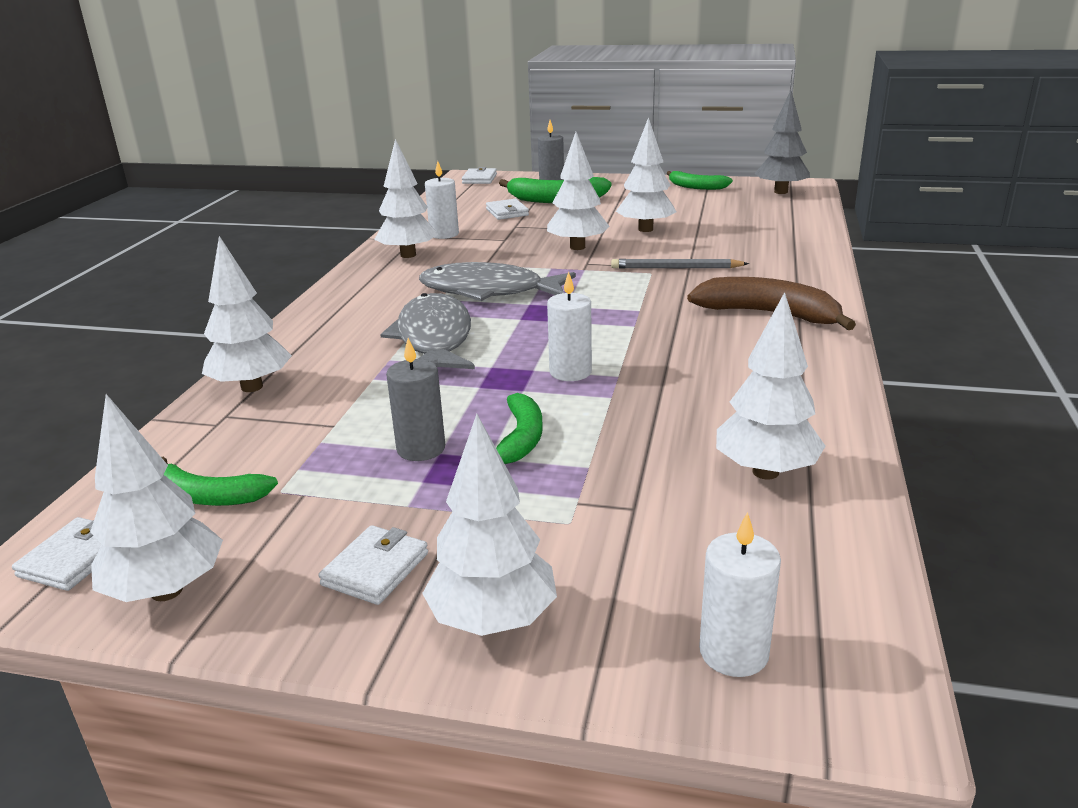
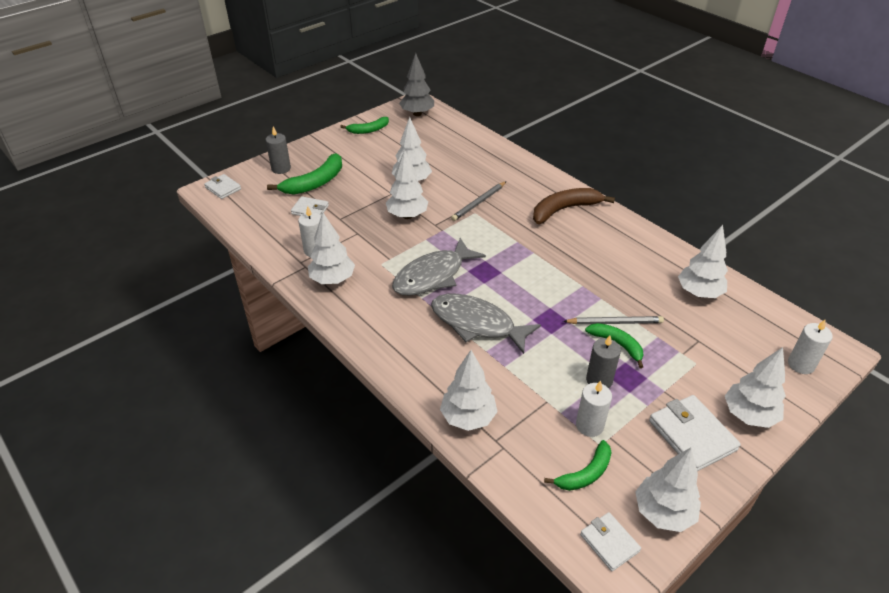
camera: 55 degrees left, 15 degrees up
(375, 569) = (692, 435): white wallet -> white wallet, size x1.66
(570, 372) = (565, 297): white candle -> white candle (589, 425)
(570, 422) = (614, 322): none -> grey pencil

